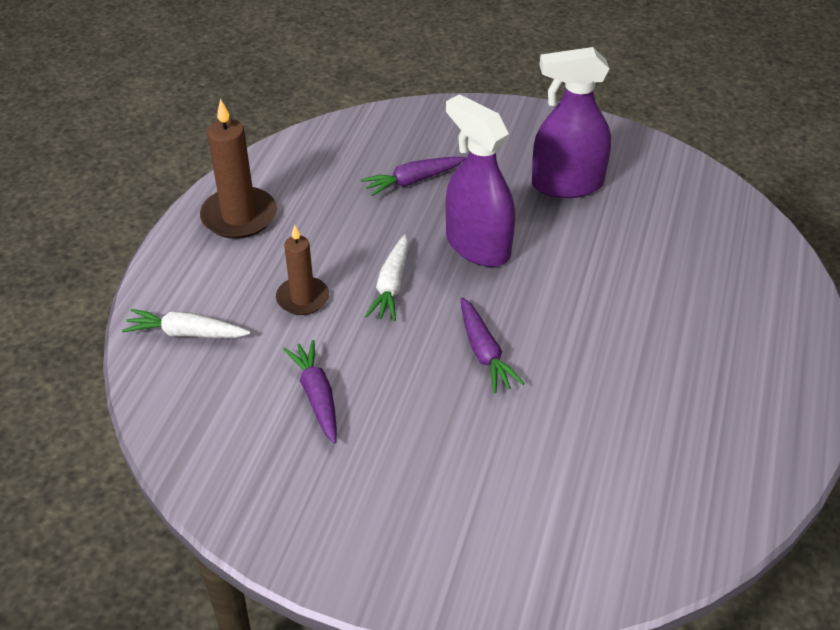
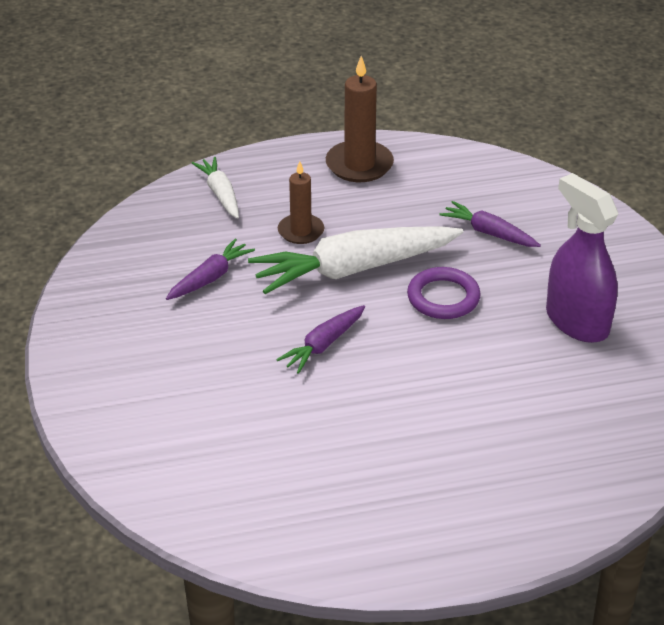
camera: 60 degrees right, 5 degrees down
(391, 286) = (354, 269): white carrot -> white carrot, size x1.97
(477, 246) = (443, 297): purple spray bottle -> purple ring

